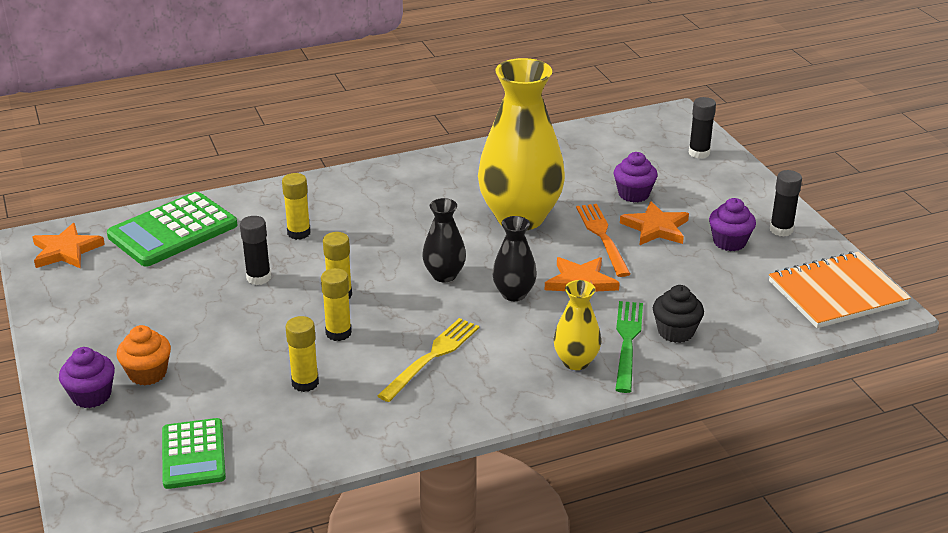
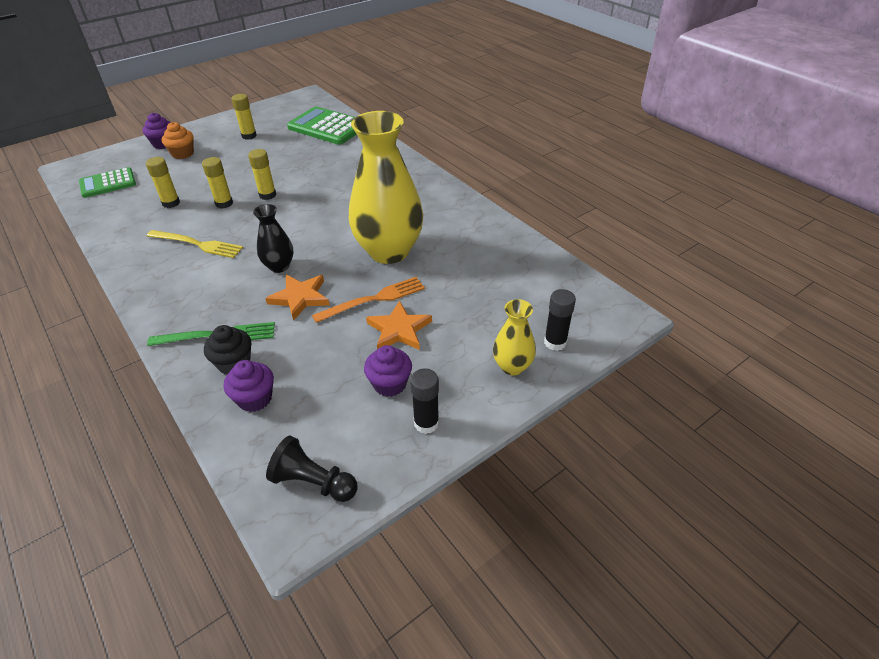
camera: 75 degrees right, 10 degrees up
(66, 251) = (298, 104): orange star -> none
(258, 278) = (282, 164): black glue stick -> none
(299, 233) = (337, 166): yellow glue stick -> yellow glue stick (249, 136)
(444, 275) = (298, 231): black vase -> none
(576, 362) = (191, 311): yellow vase -> yellow vase (512, 366)
(633, 194) = (453, 308): purple cupcake -> purple cupcake (255, 398)
(837, 293) = (313, 482): orange notebook -> black pawn

